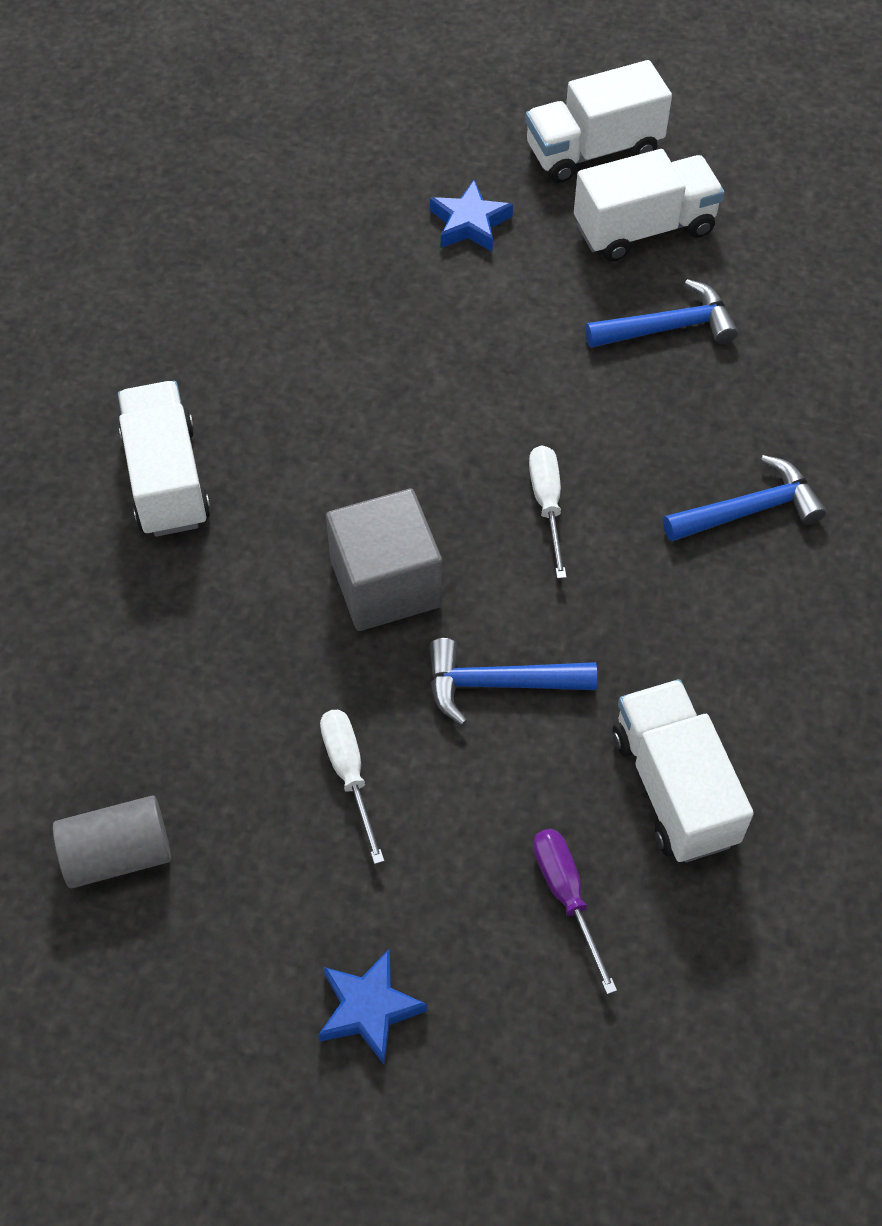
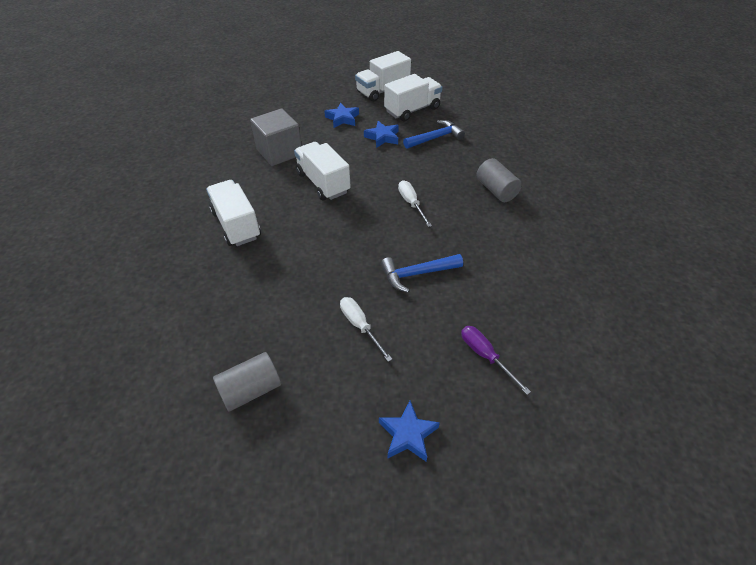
camera: 15 degrees left, 10 degrees down
(386, 584) = (351, 245): grey cube -> grey cube (279, 152)
(545, 301) = (382, 137): none -> blue star
(674, 788) = (513, 298): white truck -> white truck (323, 183)
(749, 510) = (496, 190): blue hammer -> grey cylinder

